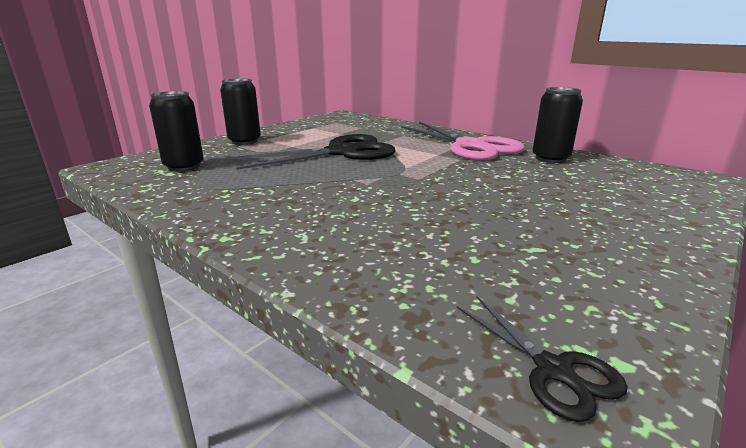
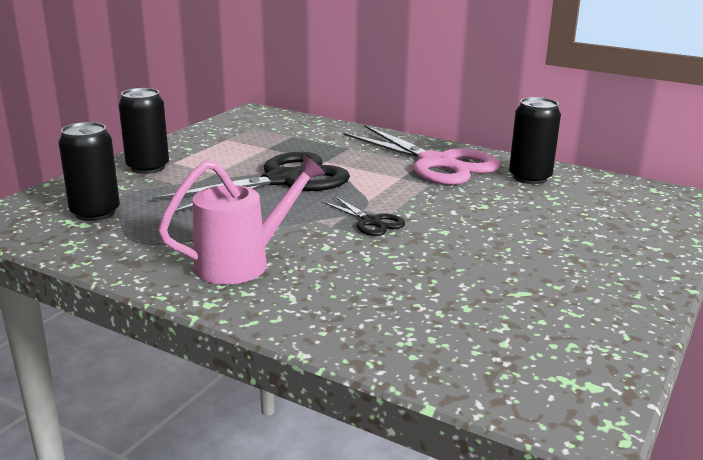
camera: 10 degrees left, 0 degrees up
(275, 207) = (242, 263): none -> pink watering can
(553, 370) = (542, 395): black scissors -> black scissors (371, 222)

